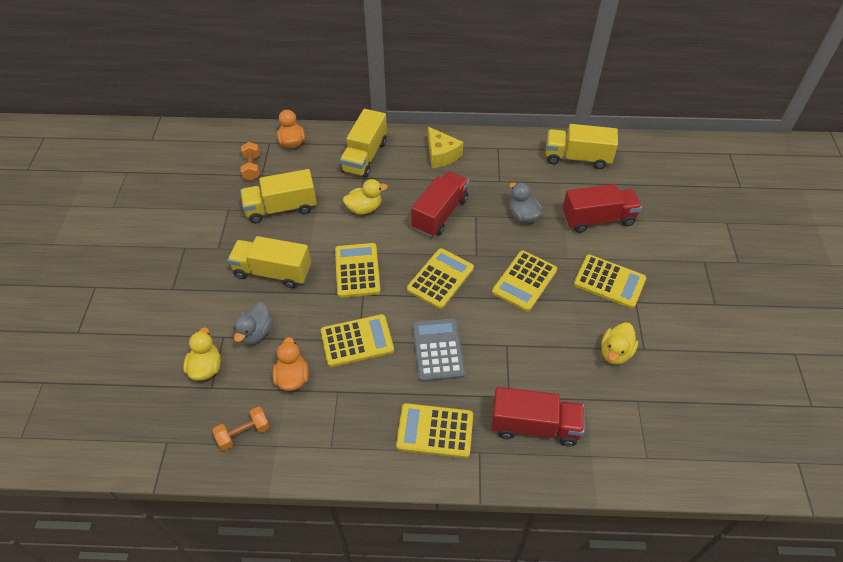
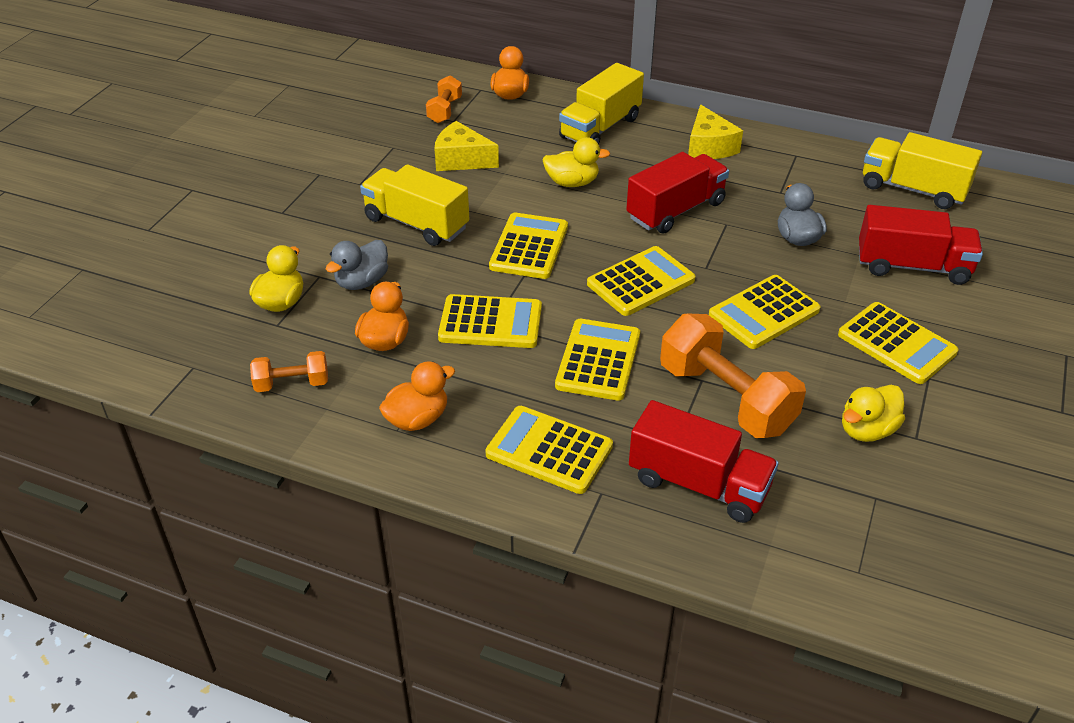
camera: 20 degrees right, 10 degrees down
(281, 208) = (461, 159): yellow truck -> yellow cheese
(341, 434) = (417, 419): none -> orange duck
(437, 350) = (598, 360): grey calculator -> yellow calculator
(526, 355) = (726, 398): none -> orange dumbbell

